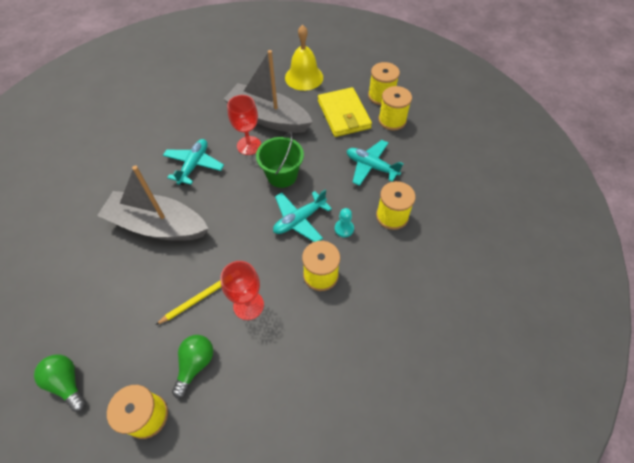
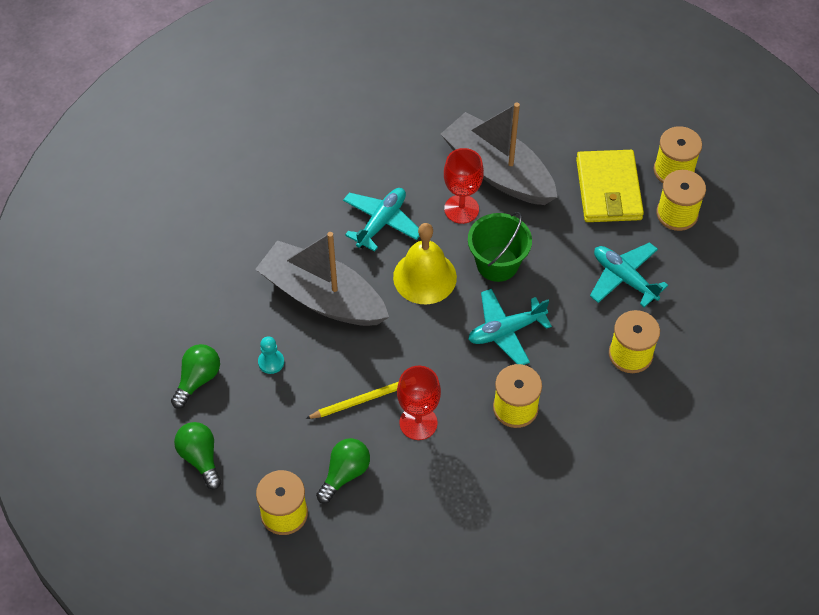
camera: 15 degrees right, 0 degrees up
(61, 313) = (198, 379): none -> green light bulb
(304, 77) = (566, 114): yellow bell -> yellow bell (424, 277)
(344, 229) = (561, 356): turquoise pawn -> turquoise pawn (271, 362)

